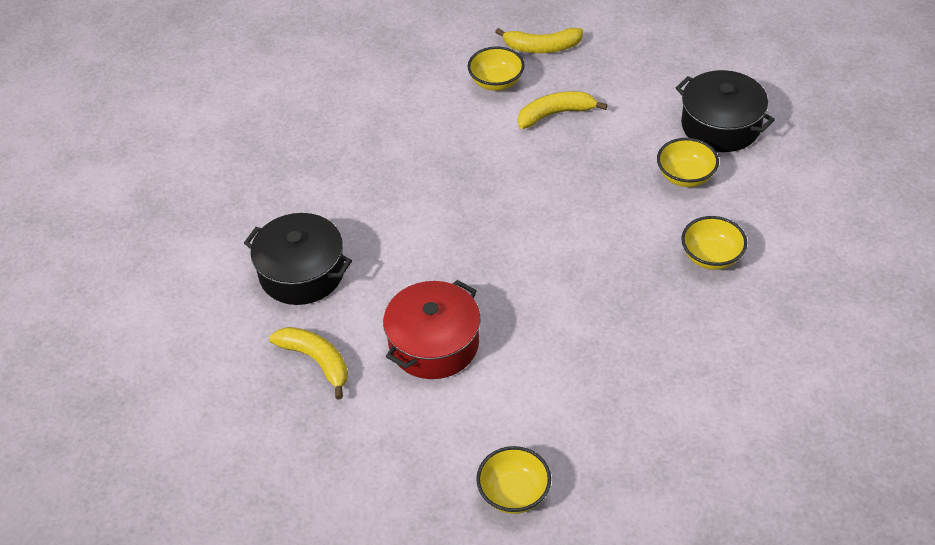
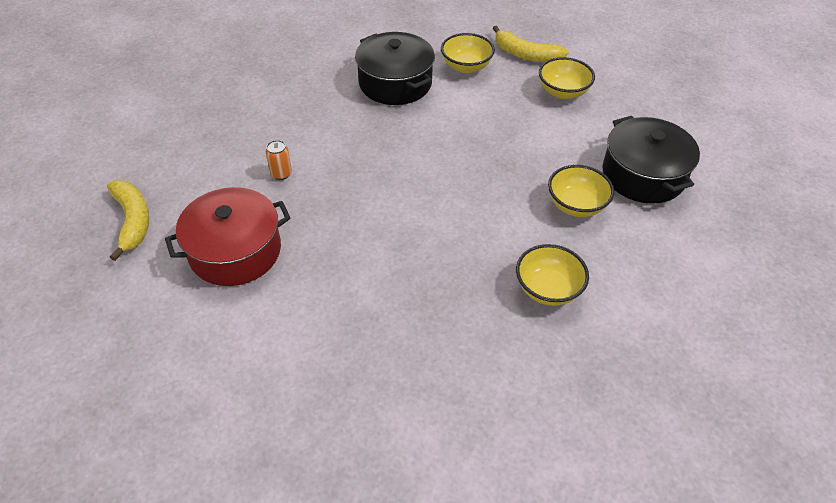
camera: 25 degrees right, 0 degrees up
(302, 272) = (188, 147): black pot -> black pot (395, 83)
(413, 259) = (281, 174): none -> orange can
(514, 493) = (180, 427): yellow bowl -> yellow bowl (563, 92)
(556, 114) = (497, 109): yellow banana -> none

